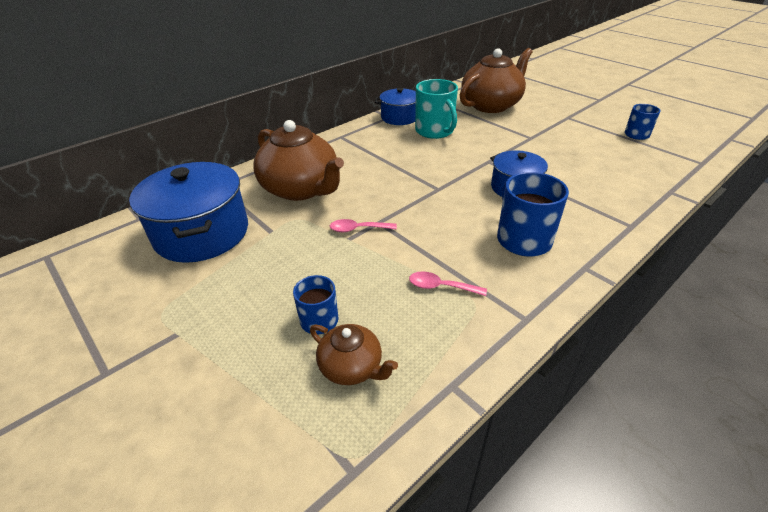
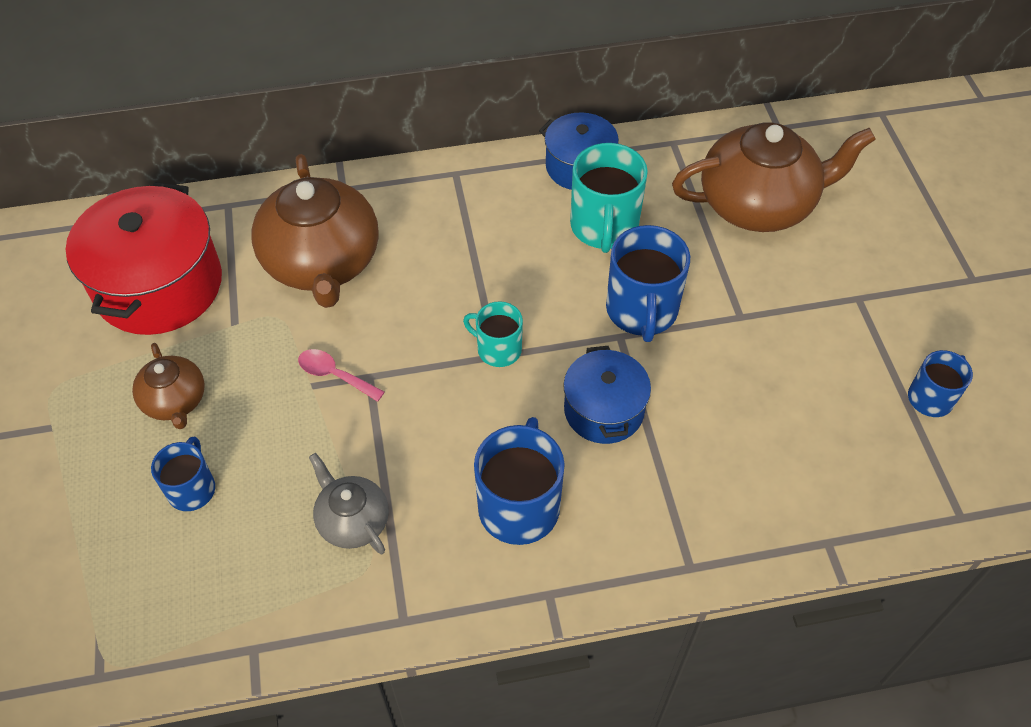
camera: 30 degrees right, 15 degrees up
(202, 233) = (159, 285): blue pot -> red pot
(352, 367) = (179, 568): brown teapot -> brown teapot (175, 401)
(436, 186) = (497, 349): none -> turquoise mug
(441, 287) = (352, 520): pink spoon -> grey teapot
(487, 150) = (642, 311): none -> blue mug

